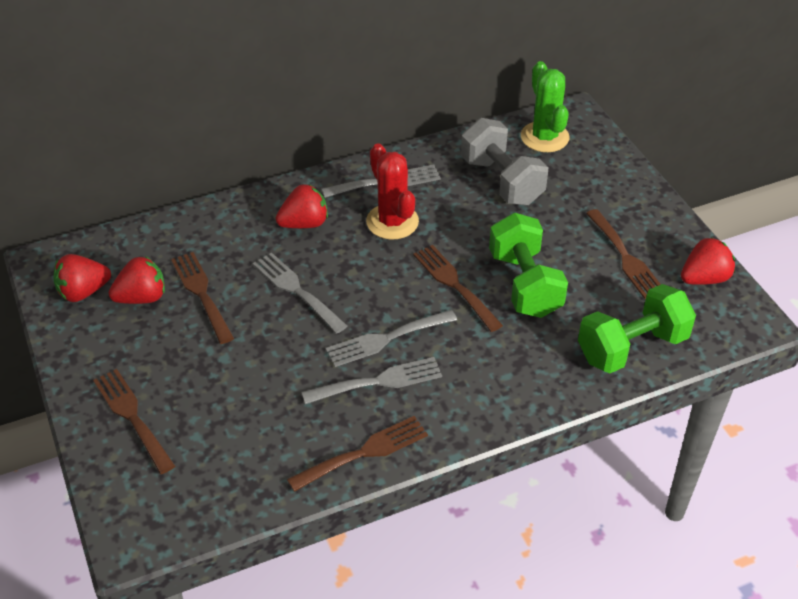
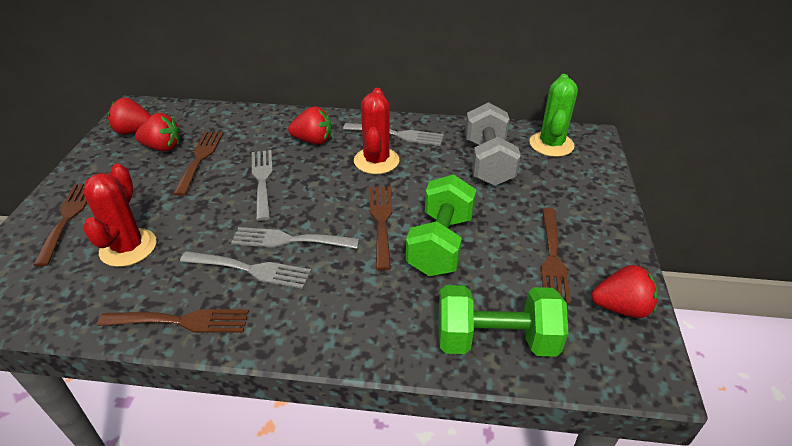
camera: 30 degrees right, 5 degrees down
(235, 415) = (128, 247): none -> red cactus

